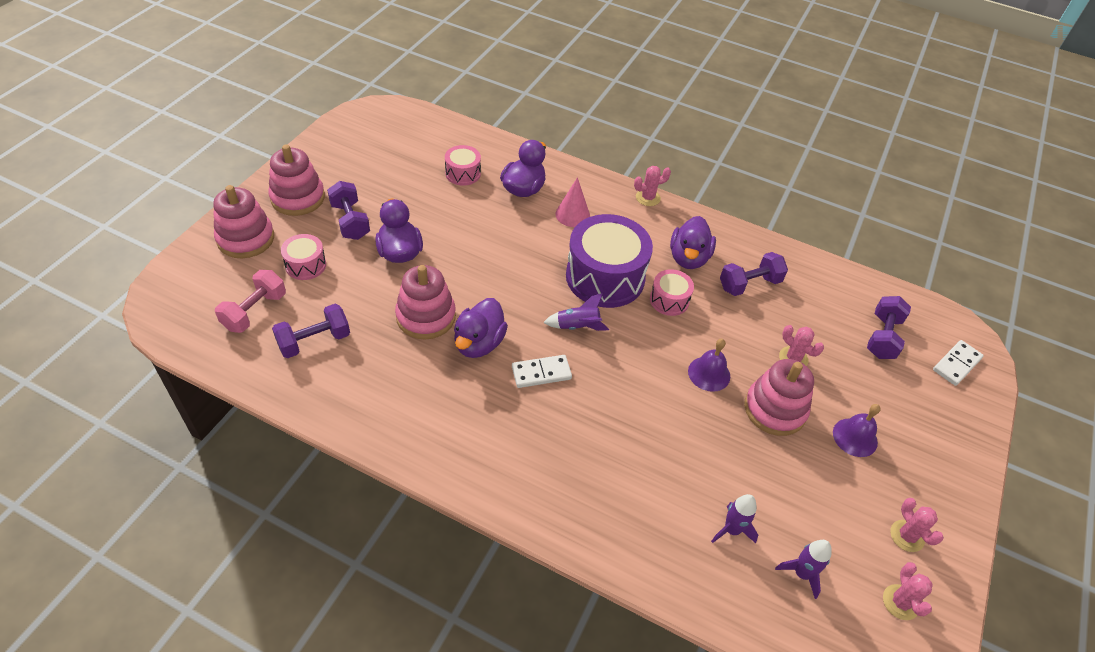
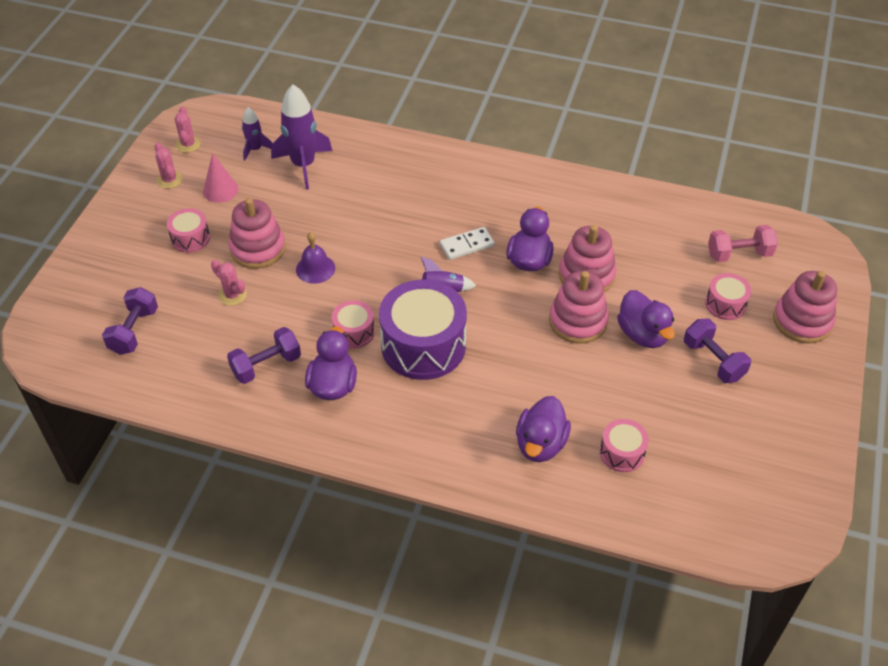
camera: 175 degrees right, 0 degrees up
(255, 311) = (739, 254): pink dumbbell -> pink dumbbell turned 60 degrees clockwise
(298, 198) = (787, 379): pink stacking toy -> pink stacking toy (578, 321)
(314, 341) = (671, 239): purple dumbbell -> none
(572, 214) = (473, 418): pink cone -> pink cone (220, 190)
(648, 198) = (384, 462): pink cactus -> none
(731, 530) = (303, 165): purple rocket -> purple rocket, size x1.84
(855, 437) = (190, 238): purple bell -> pink drum
(956, 364) = (66, 316): white domino -> none

